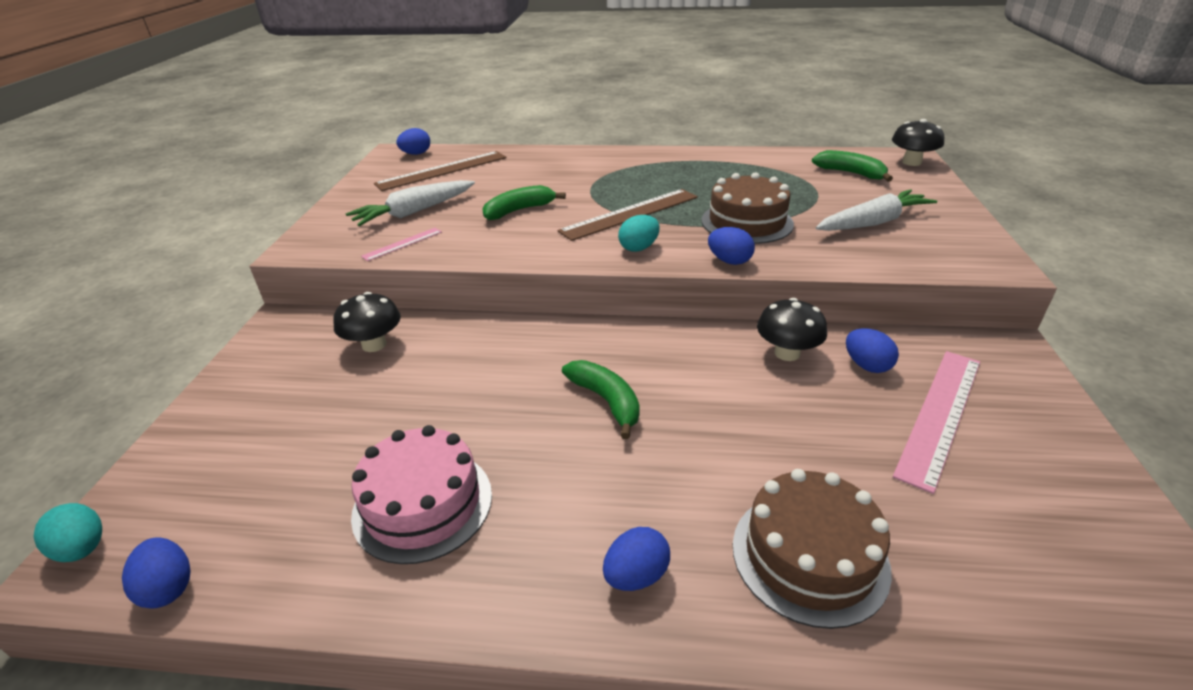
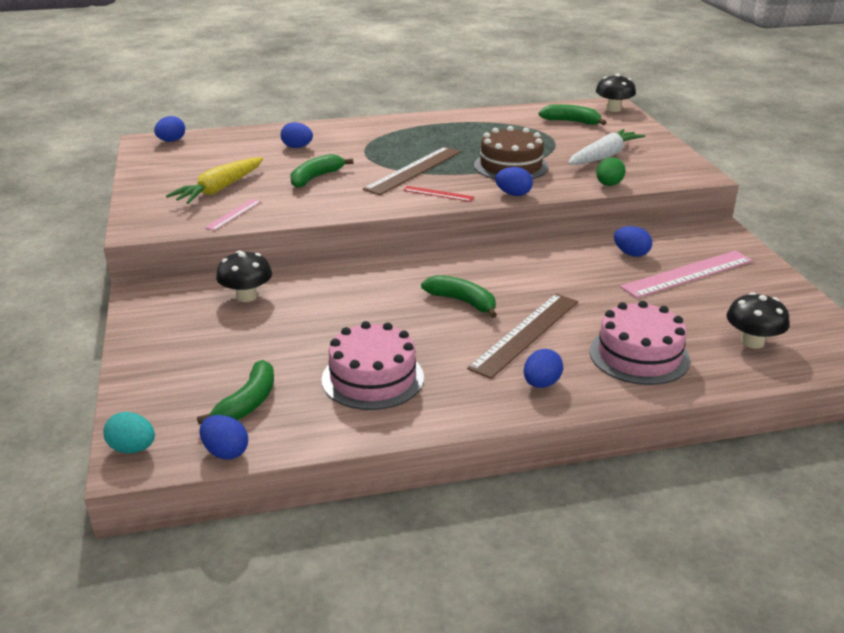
camera: 20 degrees left, 5 degrees down
(257, 507) = (248, 403): none -> green banana
(414, 212) = (219, 189): white carrot -> yellow carrot
(442, 170) = (213, 153): brown ruler -> brown ruler (525, 334)
(527, 173) = (297, 147): none -> blue egg
(639, 248) = (438, 194): turquoise egg -> red ruler
(787, 353) = (574, 254): black mushroom -> black mushroom (752, 342)
(809, 556) = (639, 355): brown cake -> pink cake
(862, 264) = (608, 185): none -> green egg
(939, 414) = (687, 274): pink ruler -> pink ruler turned 45 degrees clockwise

